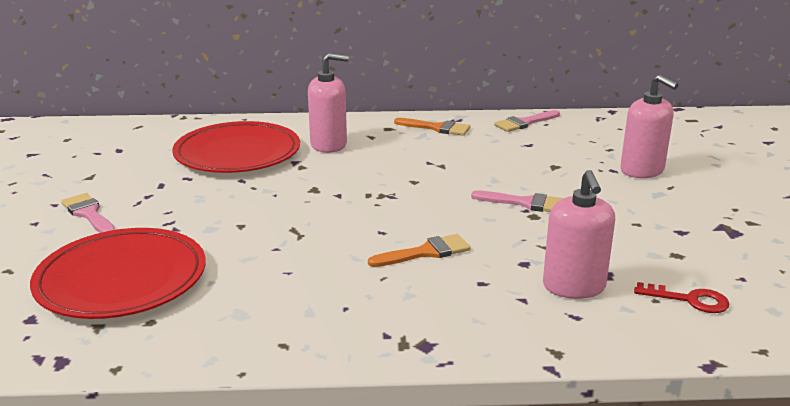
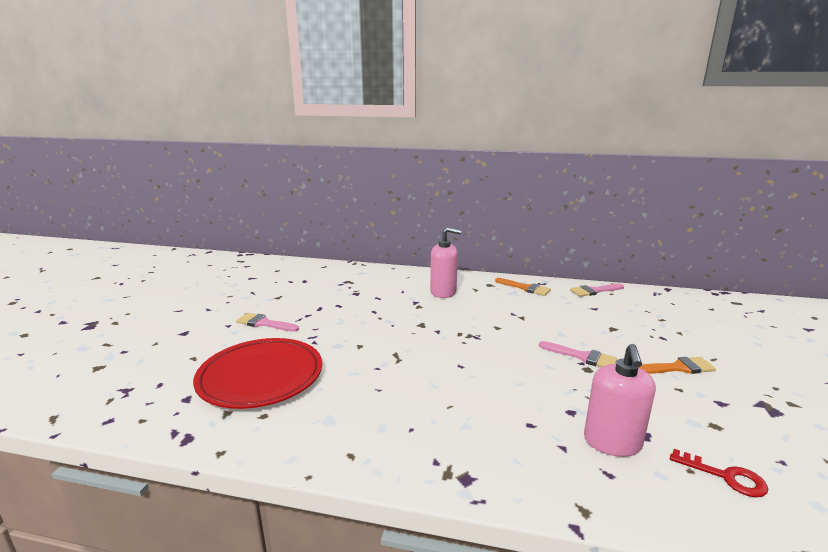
camera: 15 degrees right, 5 degrees down
(89, 214) = (264, 323): pink brush -> pink brush turned 45 degrees counterclockwise
(237, 153) = (379, 291): red plate -> none
(426, 252) = (490, 388): orange brush -> orange brush (678, 368)
(642, 170) = (688, 341): pink soap dispenser -> none

